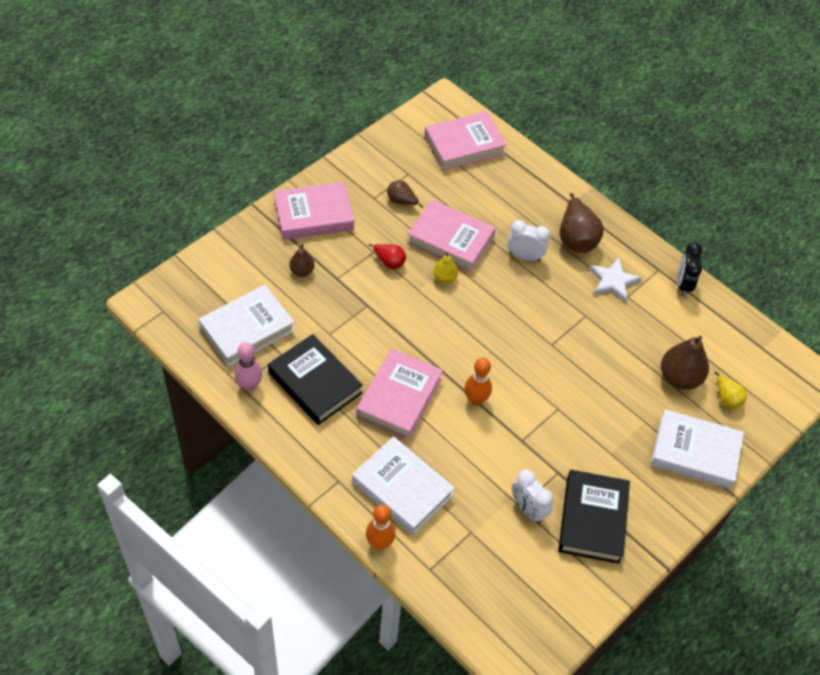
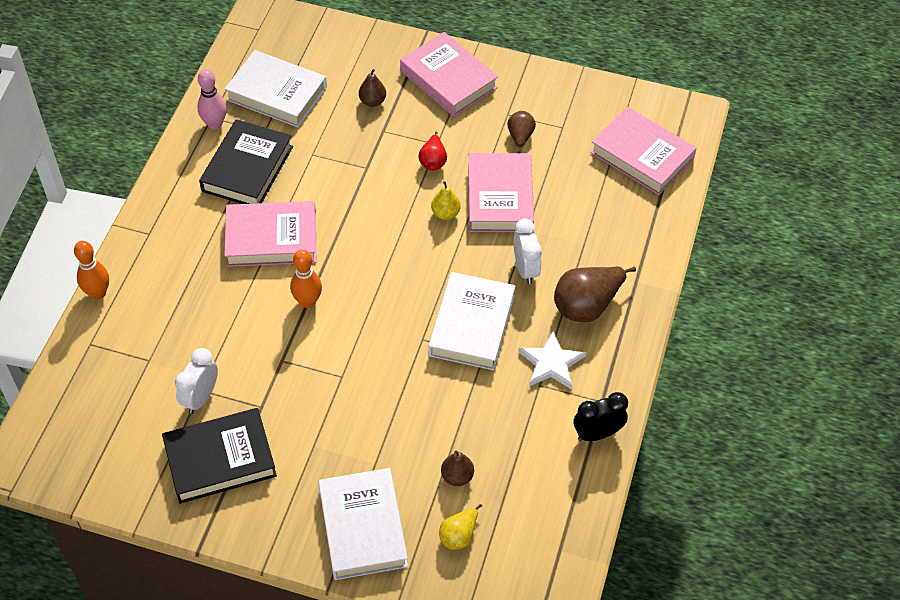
camera: 65 degrees right, 0 degrees up
(402, 489) = (167, 285): white book -> white book (471, 325)
(679, 378) = (457, 476): brown pear -> brown pear, size x0.56

